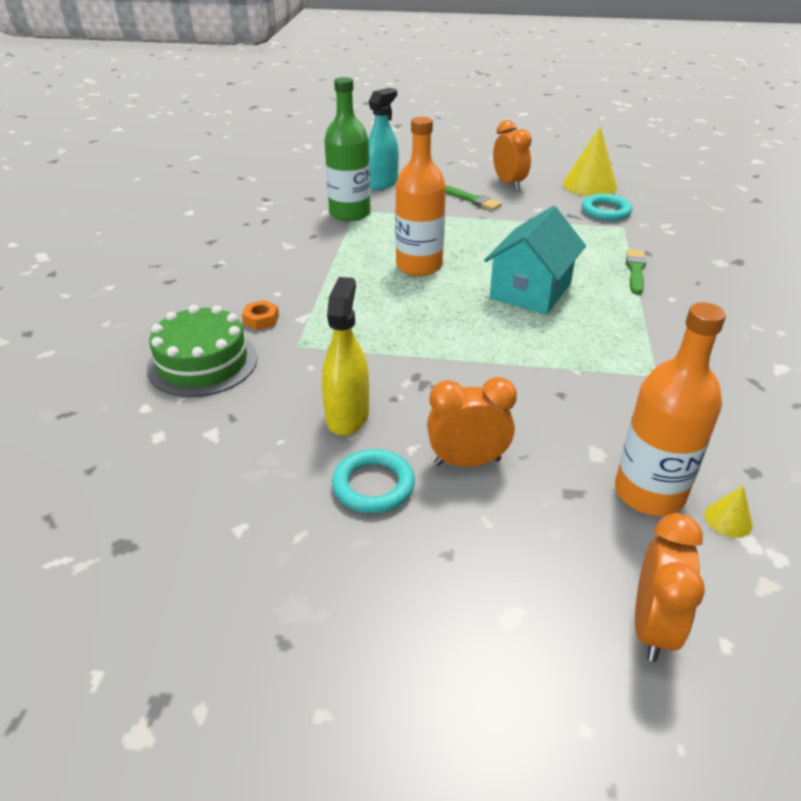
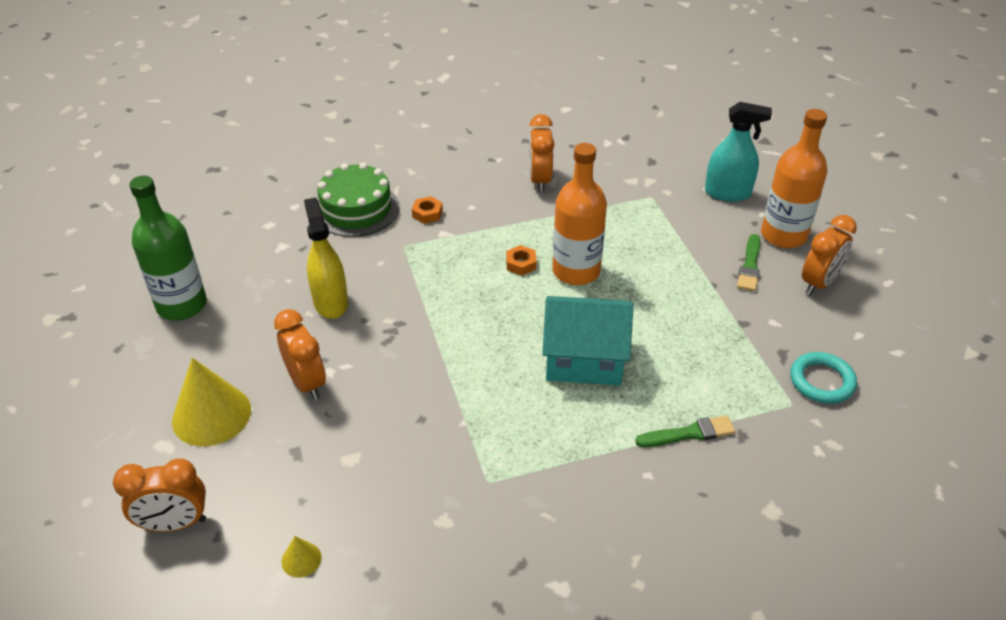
camera: 65 degrees right, 5 degrees up
(278, 250) = (540, 180): none -> orange clock
(347, 416) = (330, 302): yellow spray bottle -> yellow spray bottle turned 90 degrees counterclockwise
(350, 213) = (642, 195): green bottle -> green bottle (182, 305)
(373, 485) = (261, 341): turquoise ring -> none
(386, 288) = (521, 264): none -> orange nut
(589, 185) = (885, 352): yellow cone -> yellow cone (211, 415)
(649, 493) = (314, 501): orange bottle -> orange bottle (783, 235)

